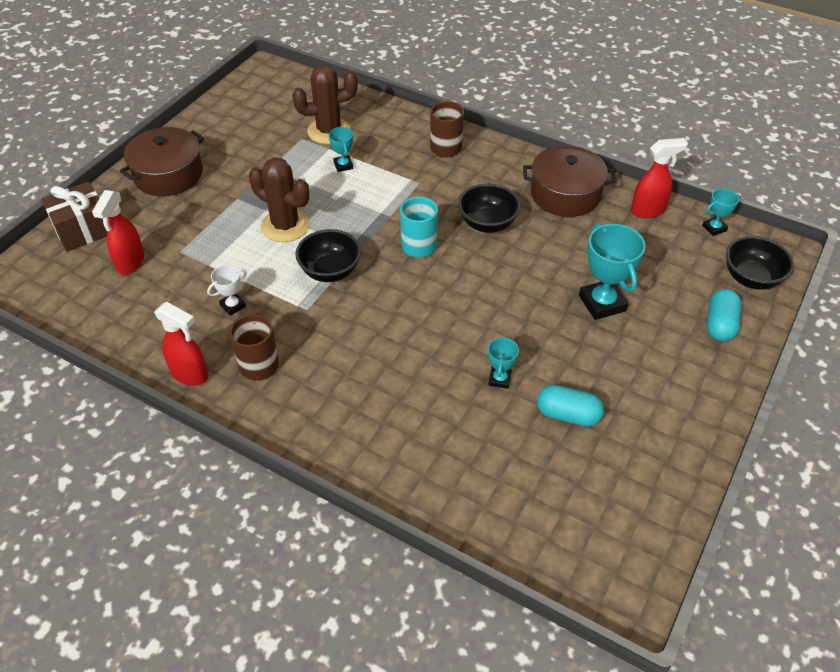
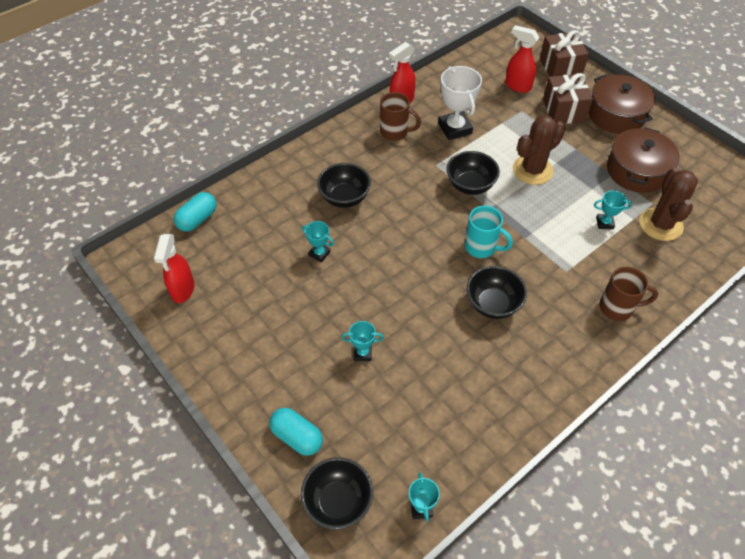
camera: 110 degrees right, 5 degrees up
(171, 216) = (563, 110): none -> brown gift
(233, 306) = (454, 128): white trophy -> white trophy, size x1.89
(400, 382) = (344, 198): none -> black bowl
(565, 194) = (517, 385): brown pot -> brown pot (636, 171)
(568, 415) = (267, 282): turquoise capsule -> turquoise capsule (197, 219)
(602, 303) = (362, 353): turquoise trophy -> turquoise trophy, size x0.53
(648, 210) = (469, 454): red spray bottle -> red spray bottle (183, 290)

